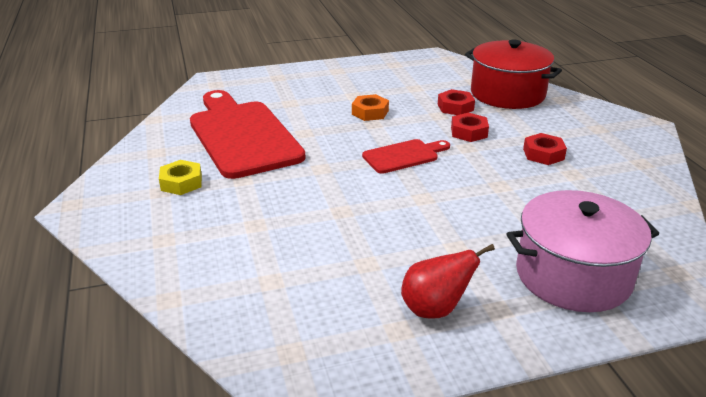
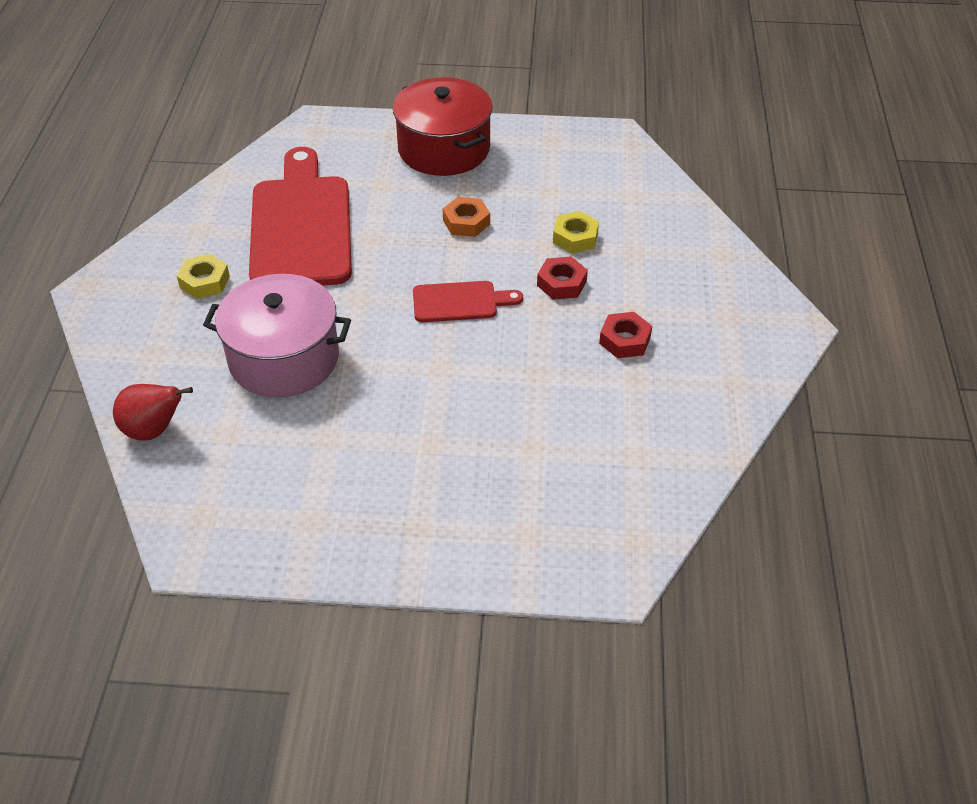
camera: 20 degrees right, 15 degrees up
(435, 309) = (359, 509): red pear -> red pear (154, 430)
(455, 107) = (575, 237): red nut -> yellow nut
(507, 94) = (659, 229): red pot -> red pot (444, 149)
(573, 275) = (524, 511): pink pot -> pink pot (284, 358)

